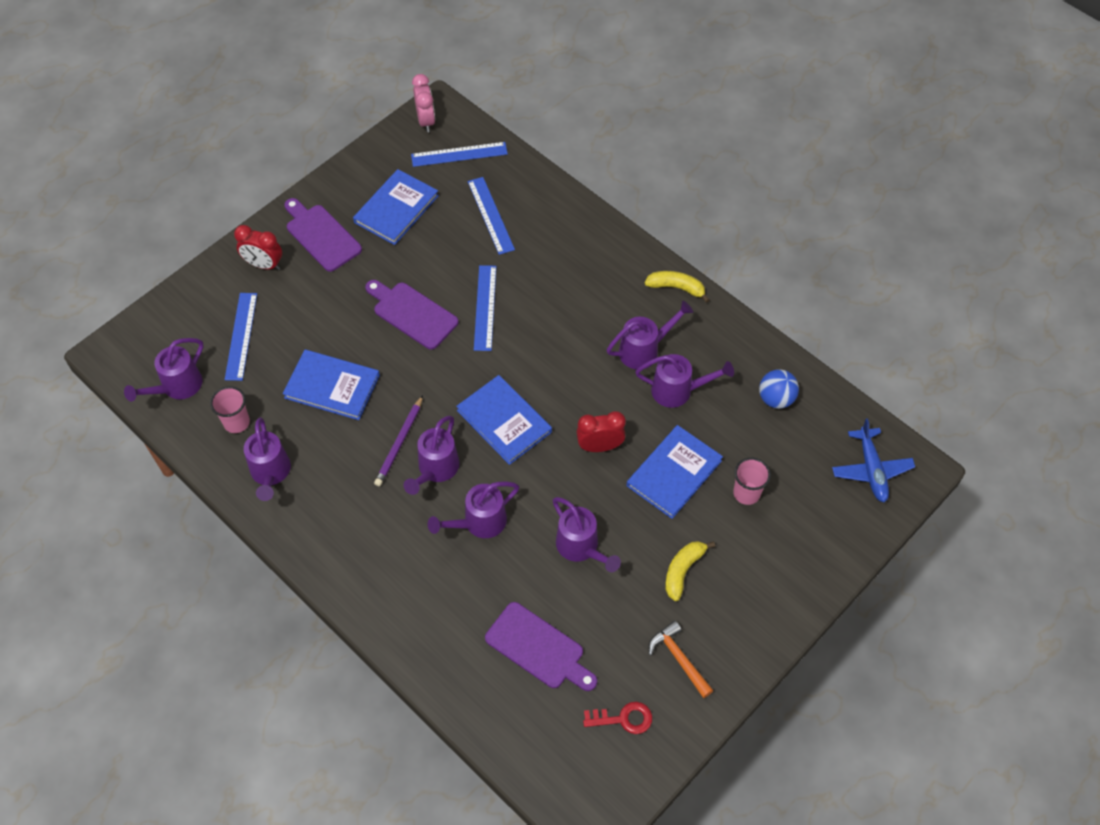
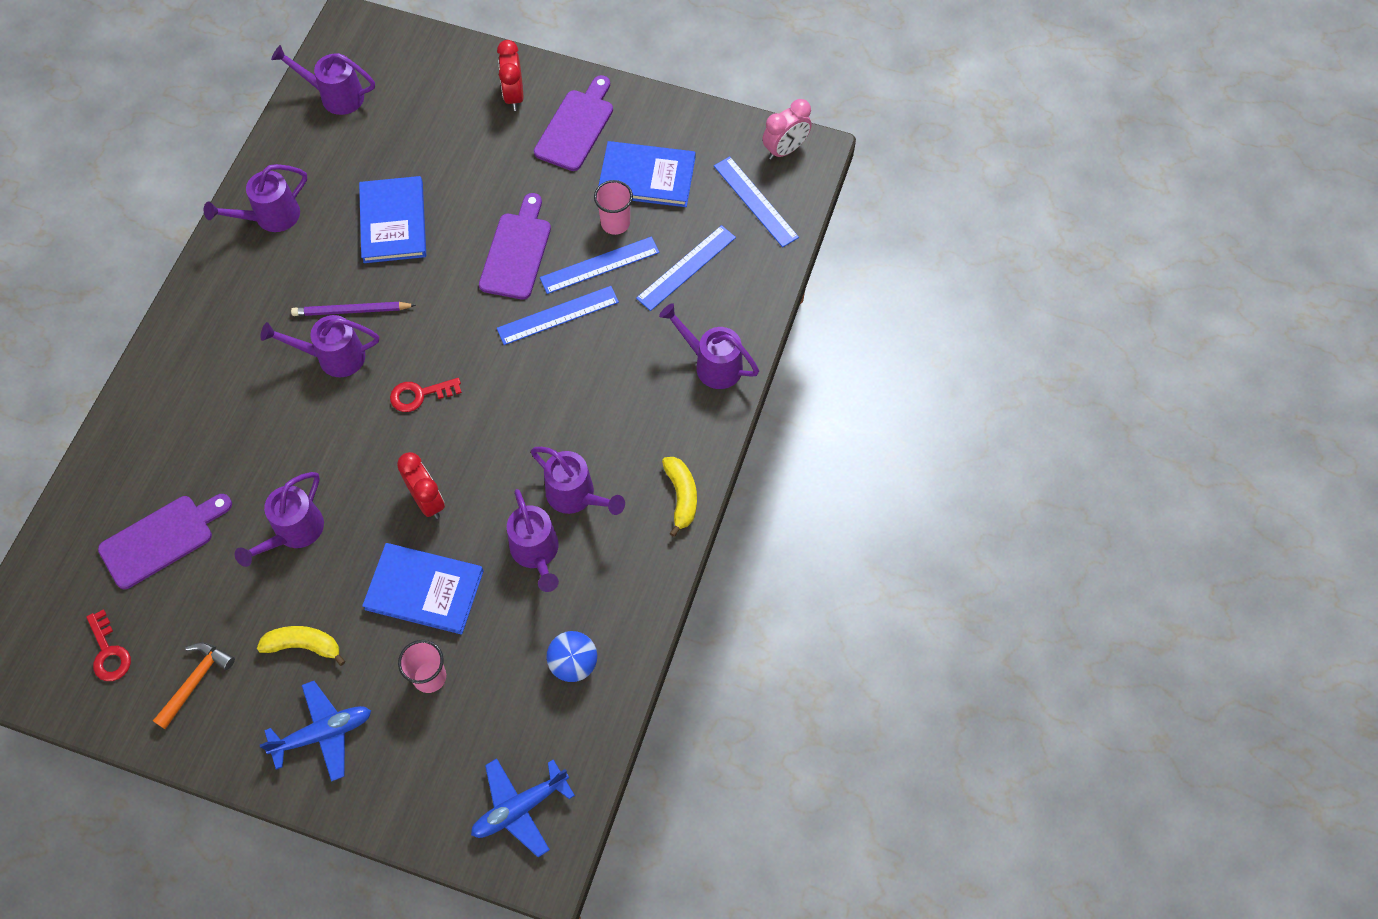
camera: 65 degrees right, 5 degrees up
(236, 422) = (316, 162): pink cup -> pink cup (615, 223)
(241, 336) = (418, 118): blue ruler -> blue ruler (599, 265)
(479, 522) = (286, 423): purple watering can -> purple watering can (712, 364)
(504, 421) = (419, 395): blue book -> red key
(538, 648) = (162, 539): purple cutting board -> purple cutting board turned 135 degrees counterclockwise
(761, 579) = (323, 733): none -> blue plane

